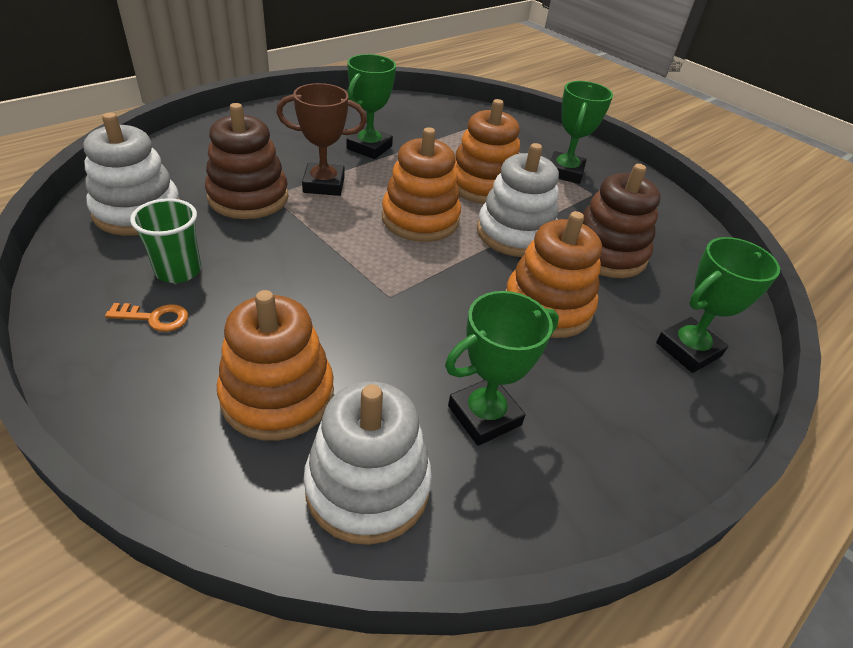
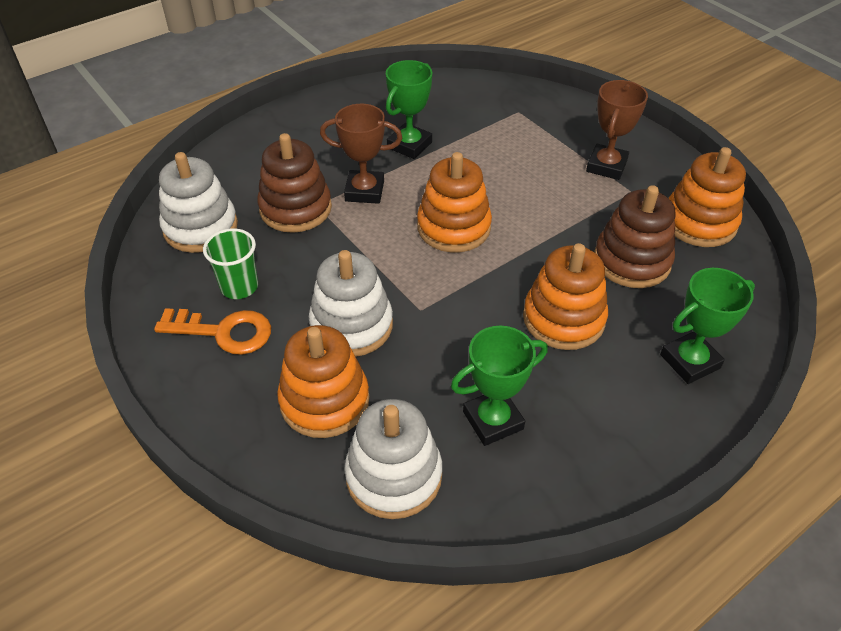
camera: 10 degrees right, 5 degrees up
(155, 318) = (224, 332): orange key -> orange key, size x1.78
(483, 185) = (519, 186): orange stacking toy -> orange stacking toy (699, 222)
(515, 233) = (544, 241): white stacking toy -> white stacking toy (351, 325)
(565, 172) = (606, 166): green trophy -> brown trophy

